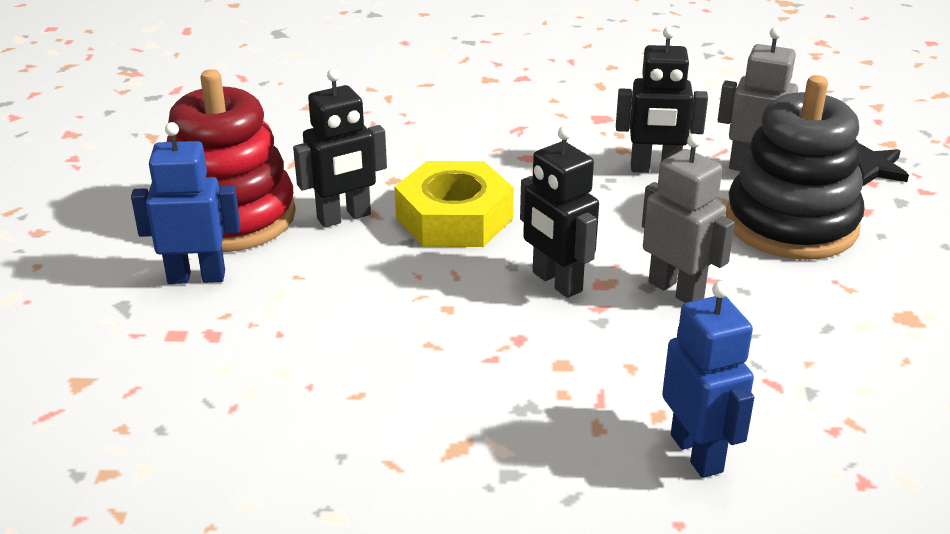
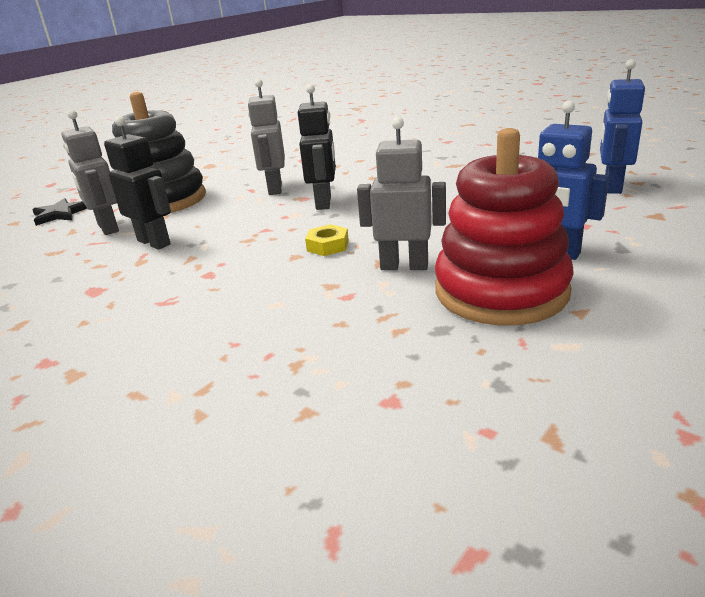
camera: 140 degrees left, 5 degrees down
(344, 217) = (404, 266): black robot -> grey robot
(454, 218) = (328, 246): yellow nut -> yellow nut, size x0.46
(697, 453) = (363, 151): blue robot -> blue robot (612, 187)

